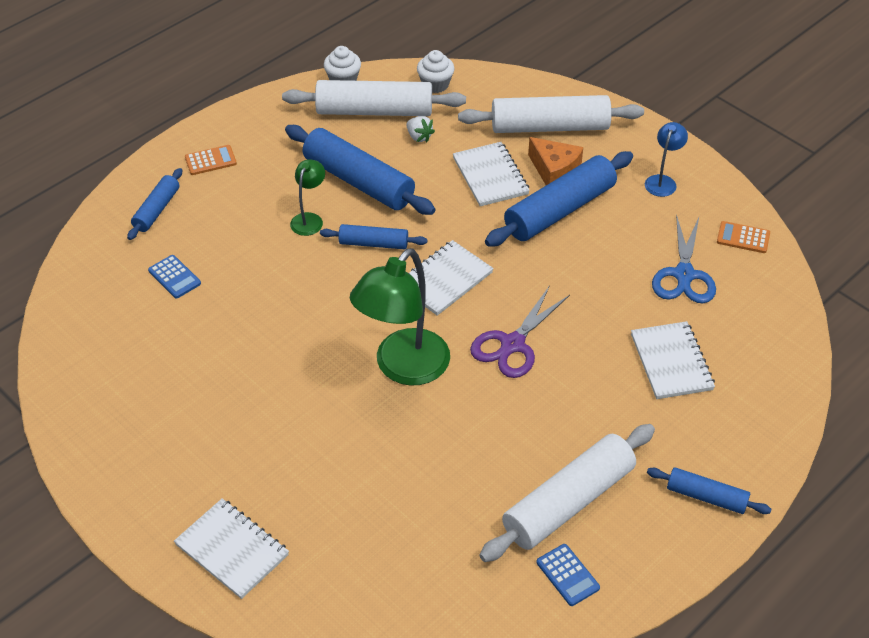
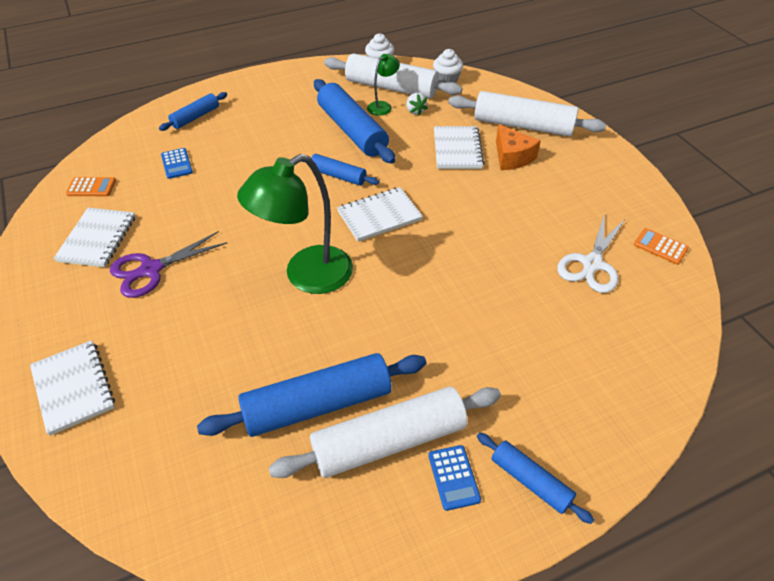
camera: 20 degrees right, 0 degrees up
(210, 160) = (254, 94): orange calculator -> orange calculator (91, 187)
(309, 219) = (299, 148): green lamp -> green lamp (383, 106)
(512, 344) = (409, 282): purple scissors -> purple scissors (151, 270)
(560, 210) = (502, 187): blue rolling pin -> blue rolling pin (318, 405)
(567, 575) = (352, 517): blue calculator -> blue calculator (454, 477)
(662, 181) = (602, 185): blue lamp -> none
(671, 362) = (548, 337): white notebook -> white notebook (97, 239)
(684, 275) = (592, 264): blue scissors -> white scissors

